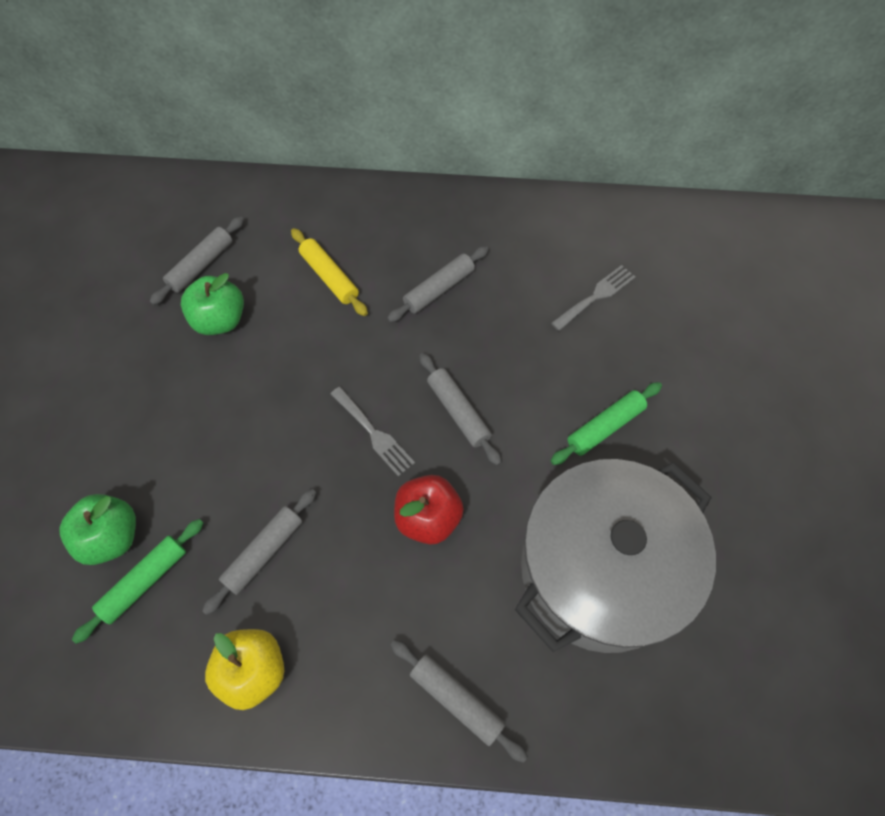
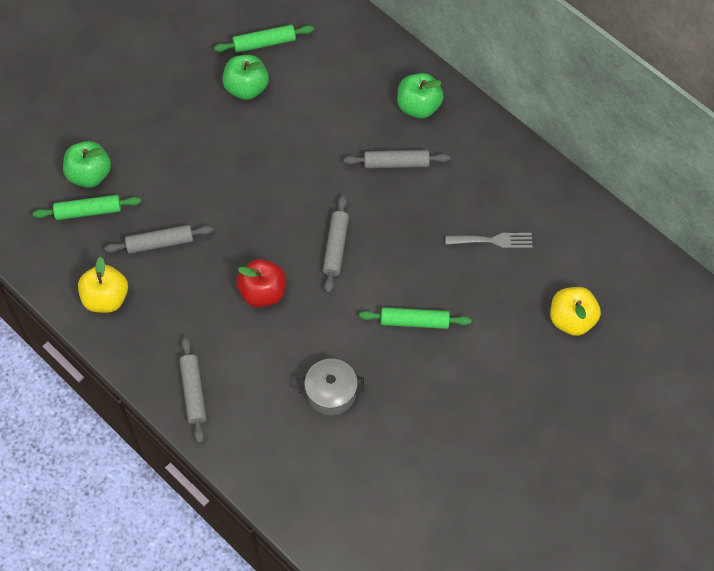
camera: 40 degrees right, 0 degrees up
(201, 265) = (264, 43): grey rolling pin -> green rolling pin
(329, 277) = (335, 106): yellow rolling pin -> none
(374, 434) = (275, 223): grey fork -> none
(410, 225) = (418, 106): none -> green apple
(600, 570) = (331, 393): grey pot -> grey pot, size x0.42
(734, 316) = (571, 319): none -> yellow apple

